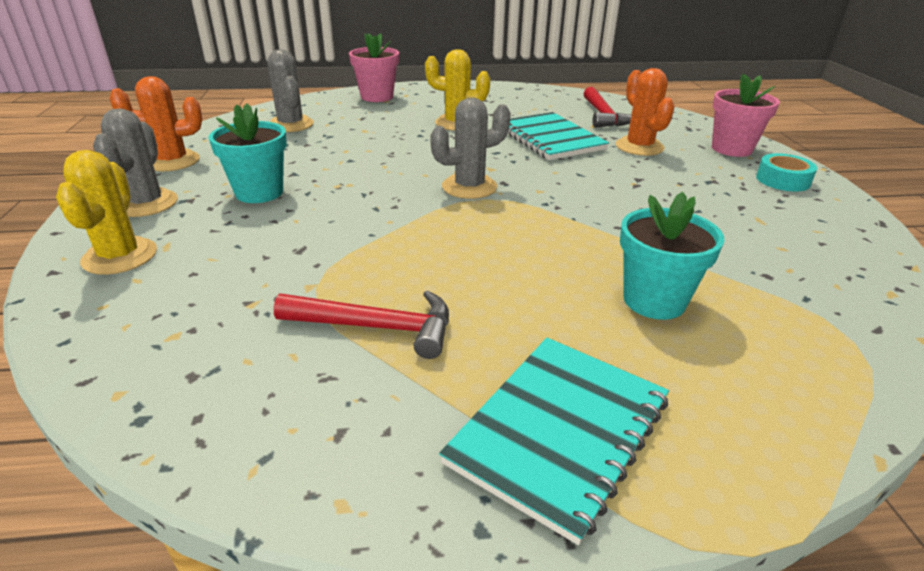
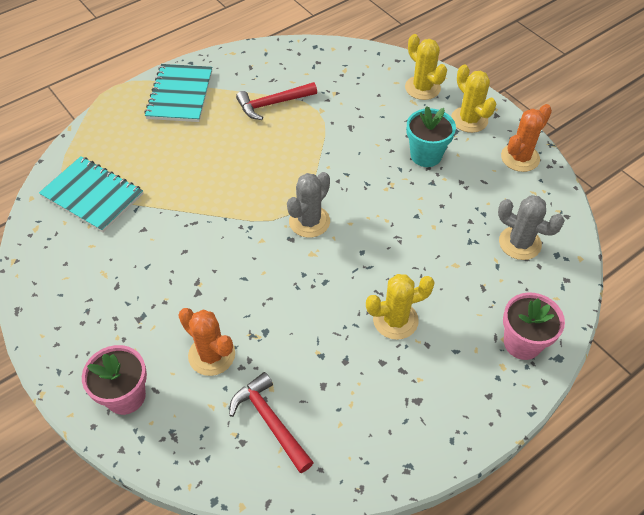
camera: 150 degrees right, 20 degrees up
(146, 203) = (469, 120): grey cactus -> yellow cactus
(550, 138) = (296, 331): turquoise notebook -> turquoise notebook (92, 195)
(654, 301) = (160, 168): turquoise flower pot -> none
(782, 180) = (82, 347): turquoise tape -> none

